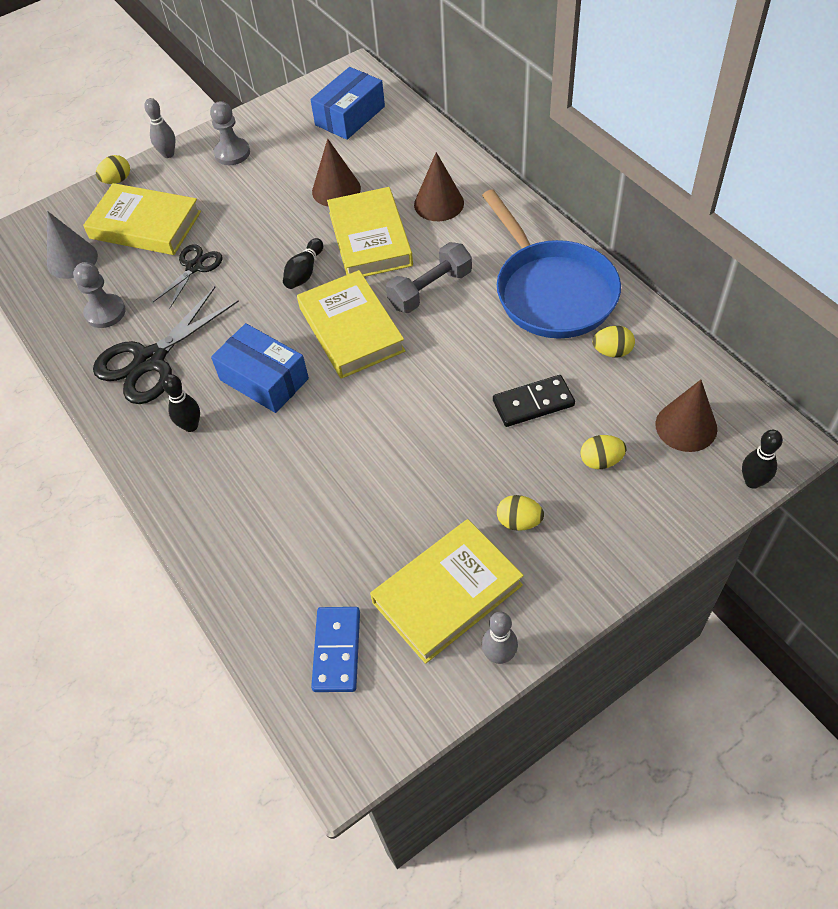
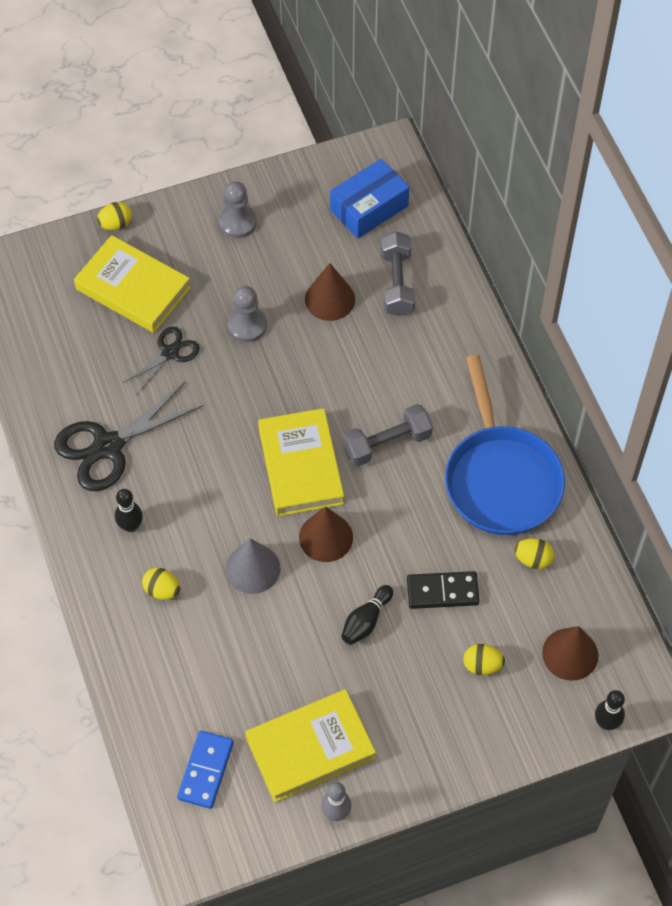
camera: 10 degrees right, 5 degrees up
(72, 260) = (55, 310): grey cone -> grey cone (253, 568)
(105, 312) = (76, 381): grey pawn -> grey pawn (247, 325)
(168, 154) = (173, 205): grey bowling pin -> none
(264, 379) = (207, 496): blue box -> none
(304, 272) = (273, 389): black bowling pin -> black bowling pin (366, 621)
(370, 239) = (346, 368): yellow book -> none
(394, 163) = (397, 283): none -> grey dumbbell
(439, 203) = (426, 345): brown cone -> brown cone (326, 537)
(519, 521) = (391, 701): yellow egg -> yellow egg (162, 590)

